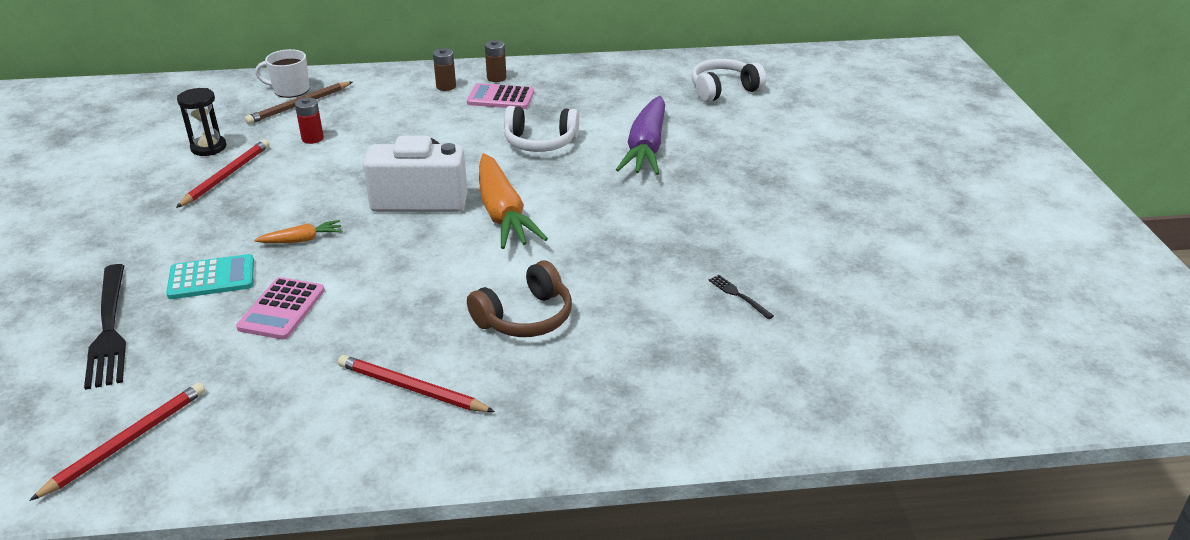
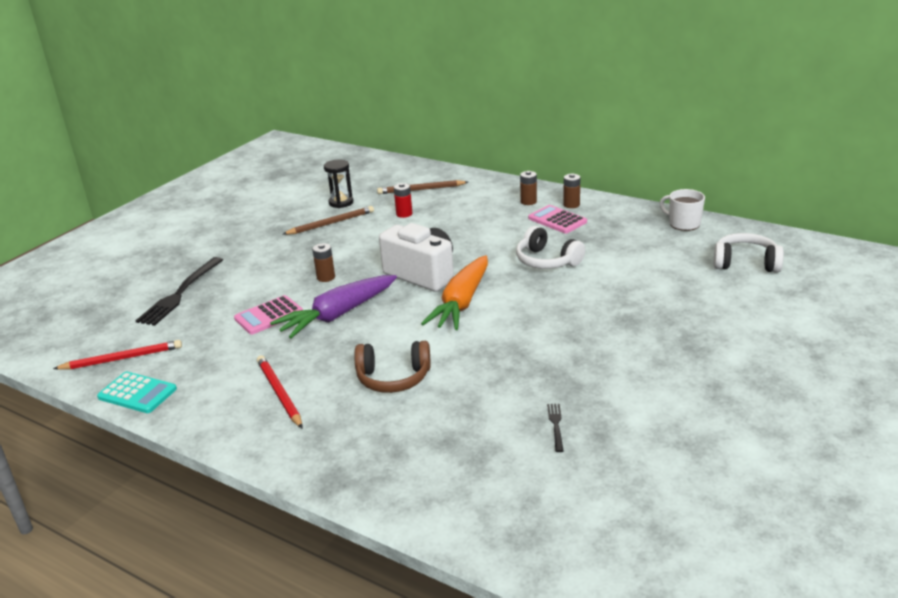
camera: 40 degrees right, 5 degrees down
(211, 278) = (256, 283): turquoise calculator -> turquoise calculator (137, 393)
(226, 176) = (331, 223): red pencil -> brown pencil
(290, 90) = (427, 178): white mug -> white mug (683, 224)
(302, 240) = (326, 277): orange carrot -> brown battery
(646, 148) = (622, 290): purple carrot -> purple carrot (338, 315)

